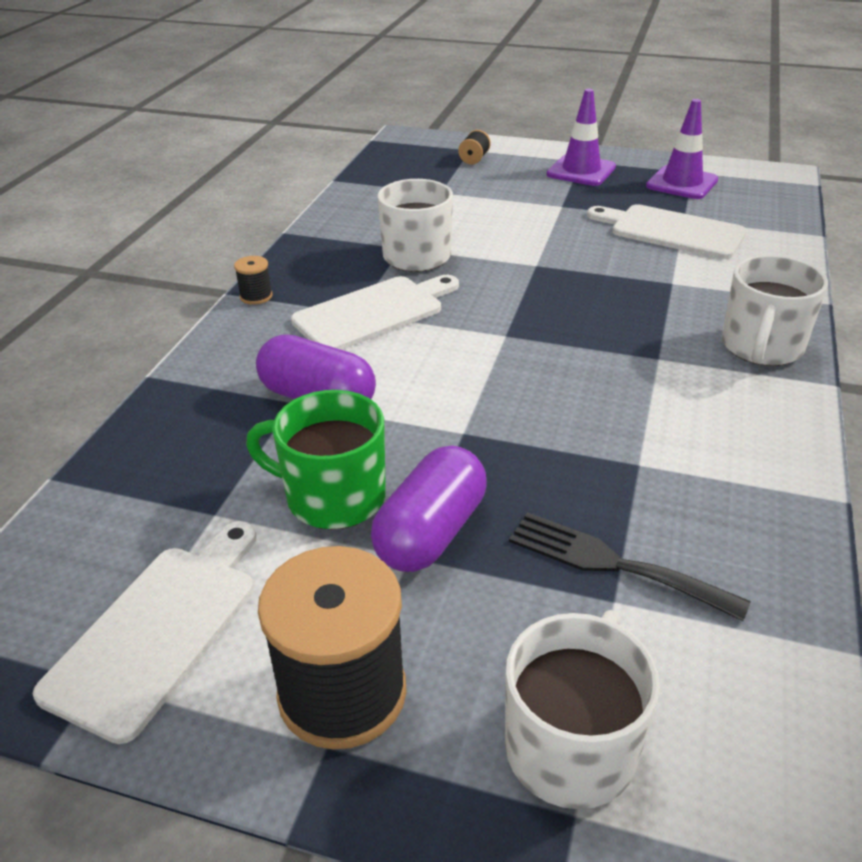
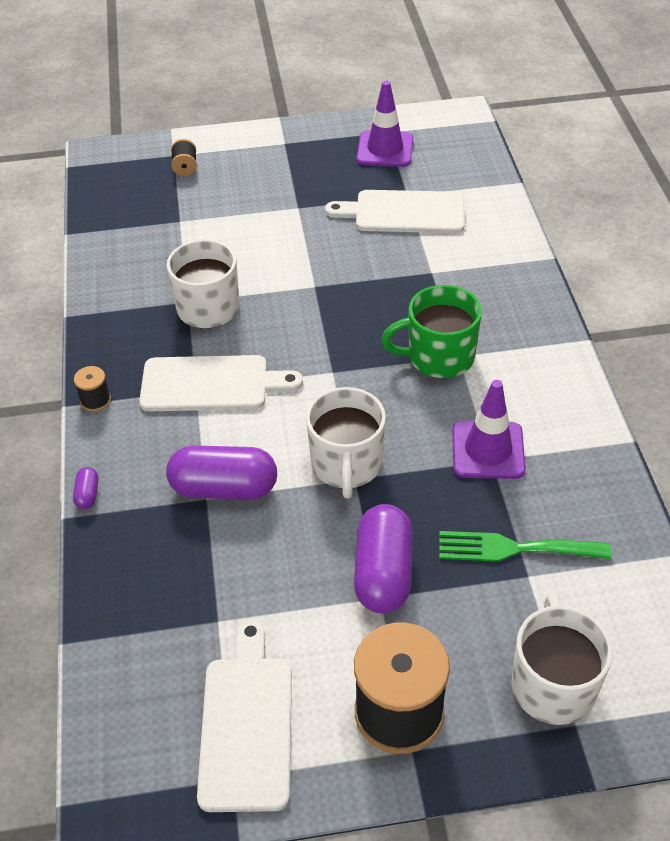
camera: 25 degrees left, 10 degrees up
(185, 364) = (88, 494): none -> purple capsule
(332, 497) = (295, 571): green mug -> green mug (438, 357)
(374, 312) = (211, 384): white cutting board -> white cutting board turned 60 degrees clockwise
(581, 171) = (291, 157): purple traffic cone -> purple traffic cone (488, 450)
(613, 564) = (514, 548): black fork -> green fork
(761, 347) = (525, 320): white mug -> white mug (346, 465)

